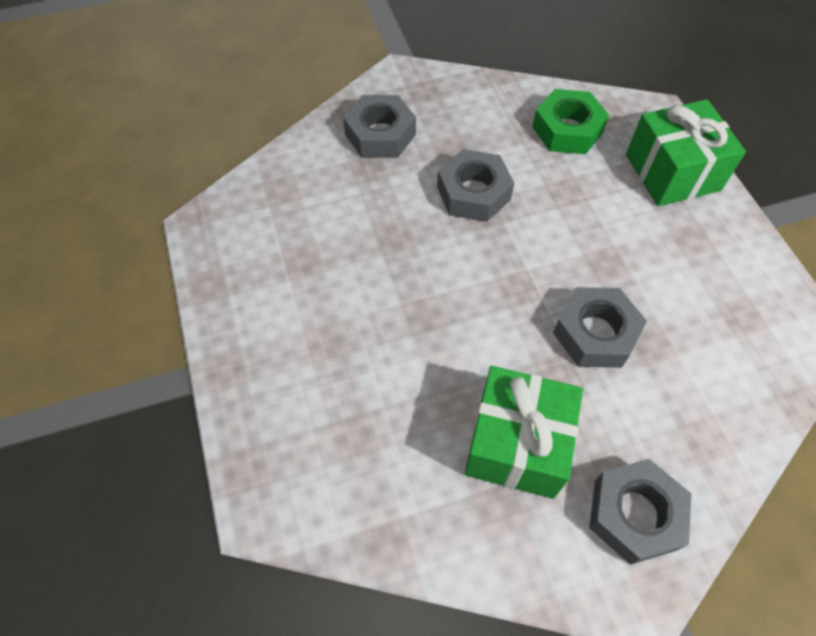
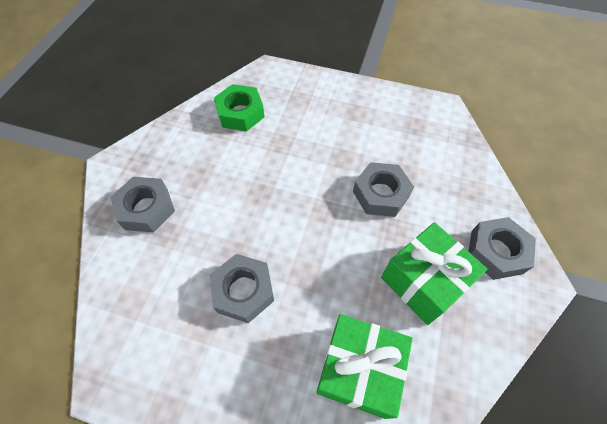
camera: 55 degrees left, 0 degrees up
(473, 193) = (240, 188): grey nut -> grey nut (243, 291)
(672, 172) = (310, 90): green gift -> green gift (359, 370)

